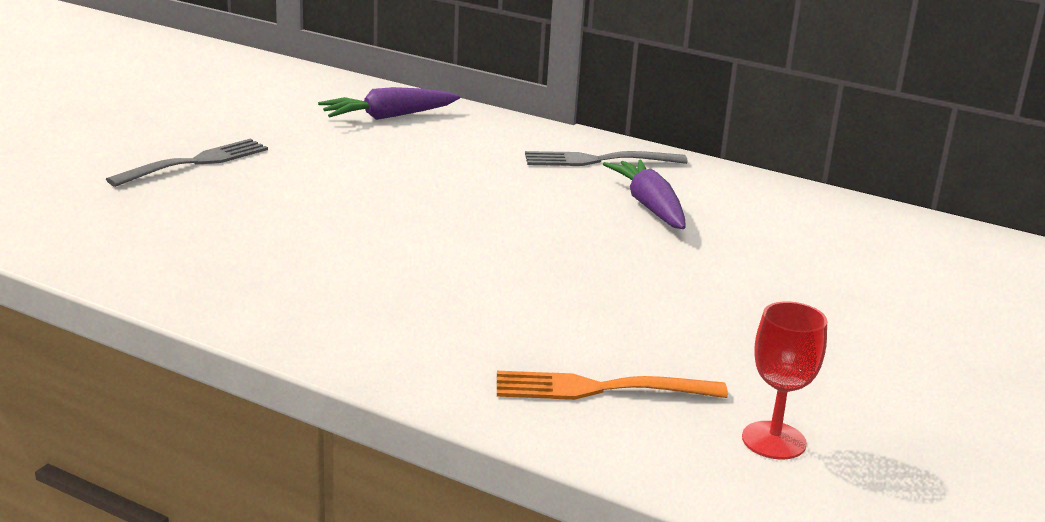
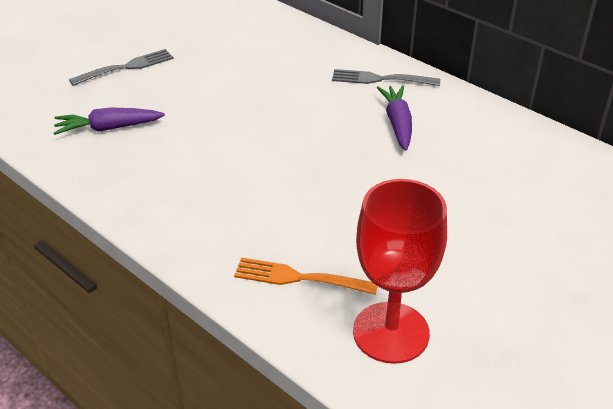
camera: 15 degrees right, 15 degrees up
(388, 116) = (258, 32): purple carrot -> purple carrot (108, 128)
(774, 440) = (391, 332): red goblet -> red goblet, size x1.90

